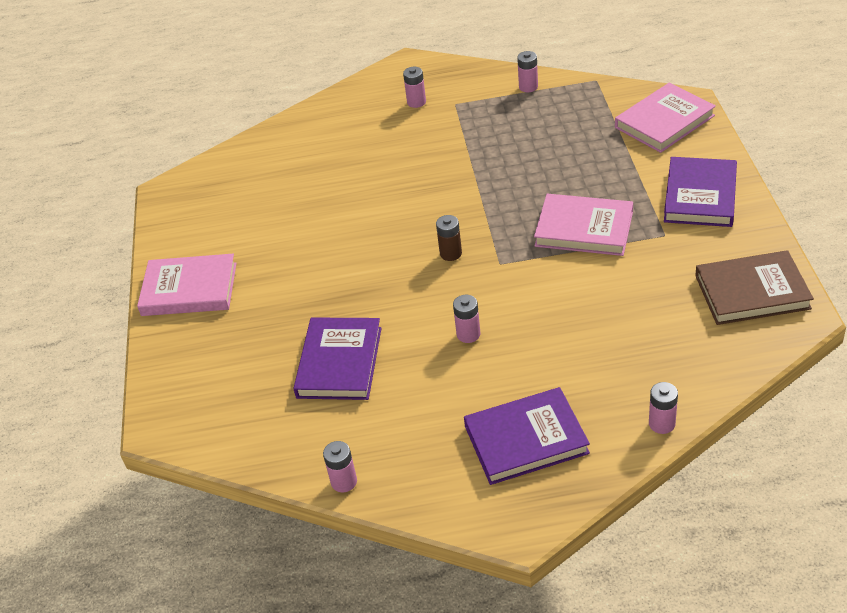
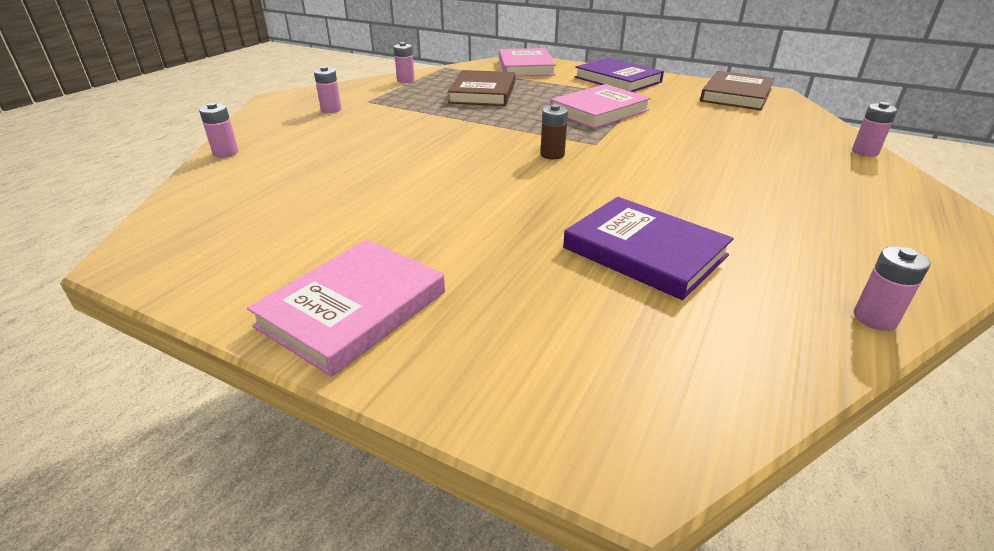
camera: 60 degrees left, 10 degrees down
(468, 334) = (676, 180): pink battery -> pink battery (226, 153)
(526, 439) = (854, 201): purple book -> none
(550, 144) = (483, 93): none -> brown book

